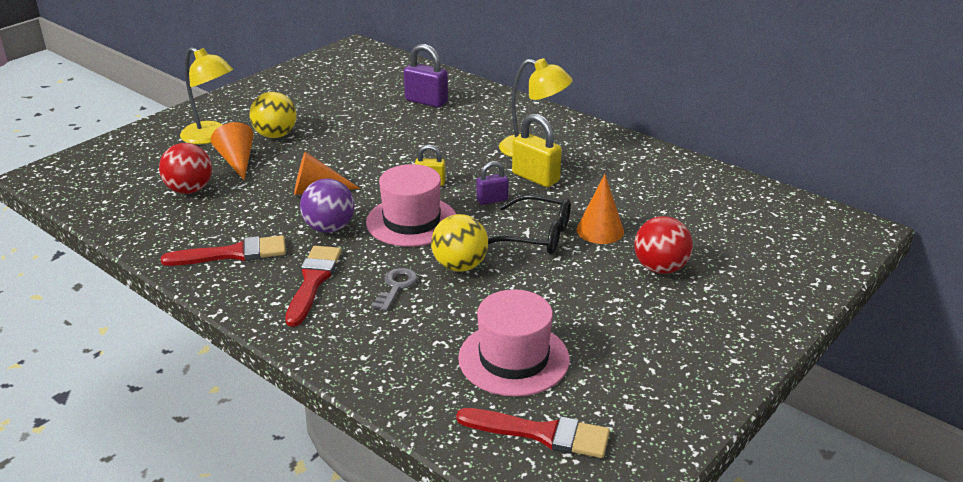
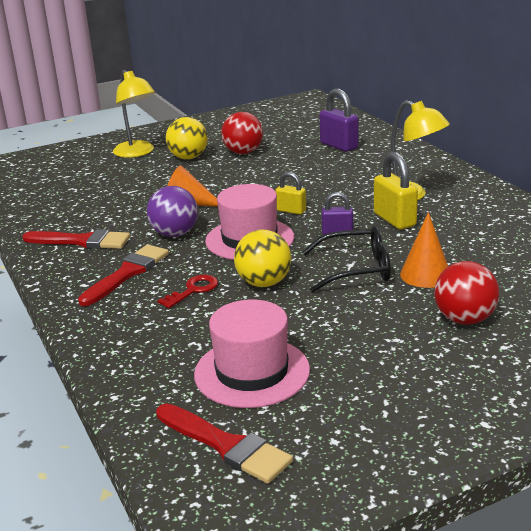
camera: 25 degrees right, 5 degrees down
(189, 190) = (88, 189): red ball -> red ball (243, 152)
(237, 161) = (142, 173): orange cone -> none
(396, 287) = (193, 290): grey key -> red key
(536, 236) = (357, 269): black glasses -> black glasses turned 45 degrees counterclockwise

